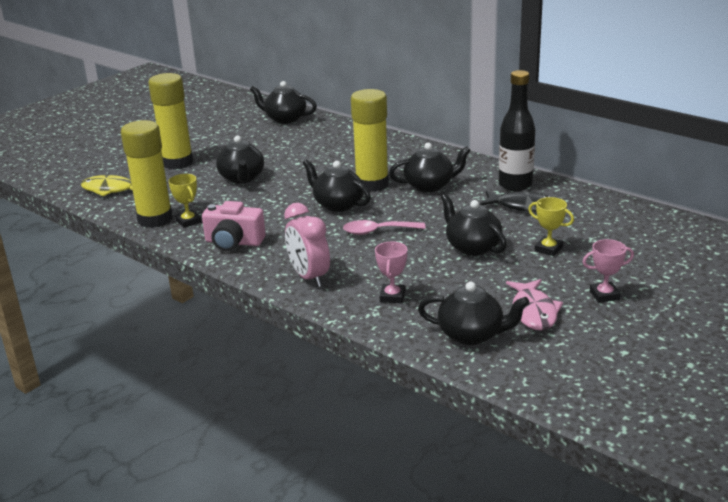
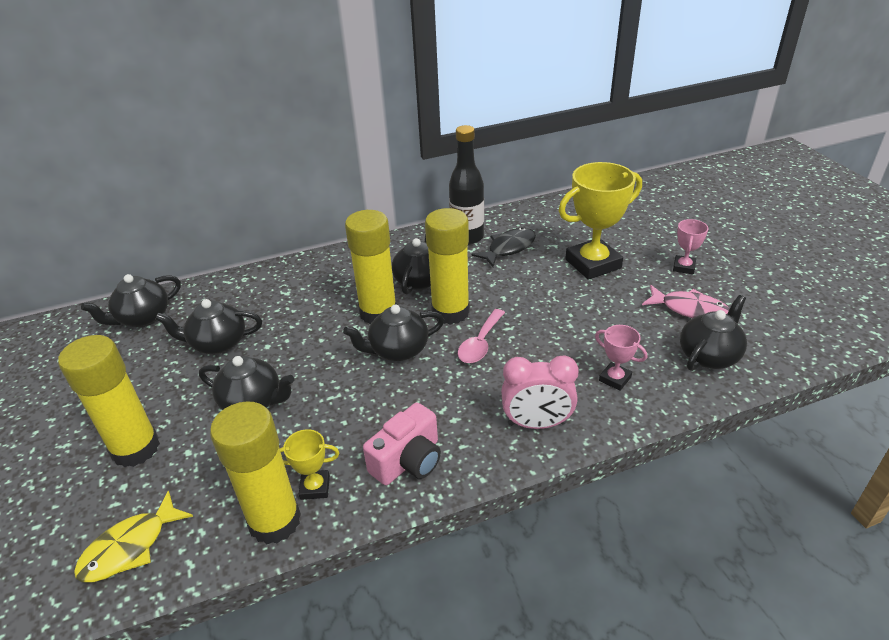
camera: 60 degrees left, 10 degrees up
(403, 209) = (450, 312): none -> yellow glue stick
(472, 247) = (558, 299): black teapot -> black teapot (217, 343)
(548, 249) = (593, 264): yellow trophy -> yellow trophy, size x2.07

